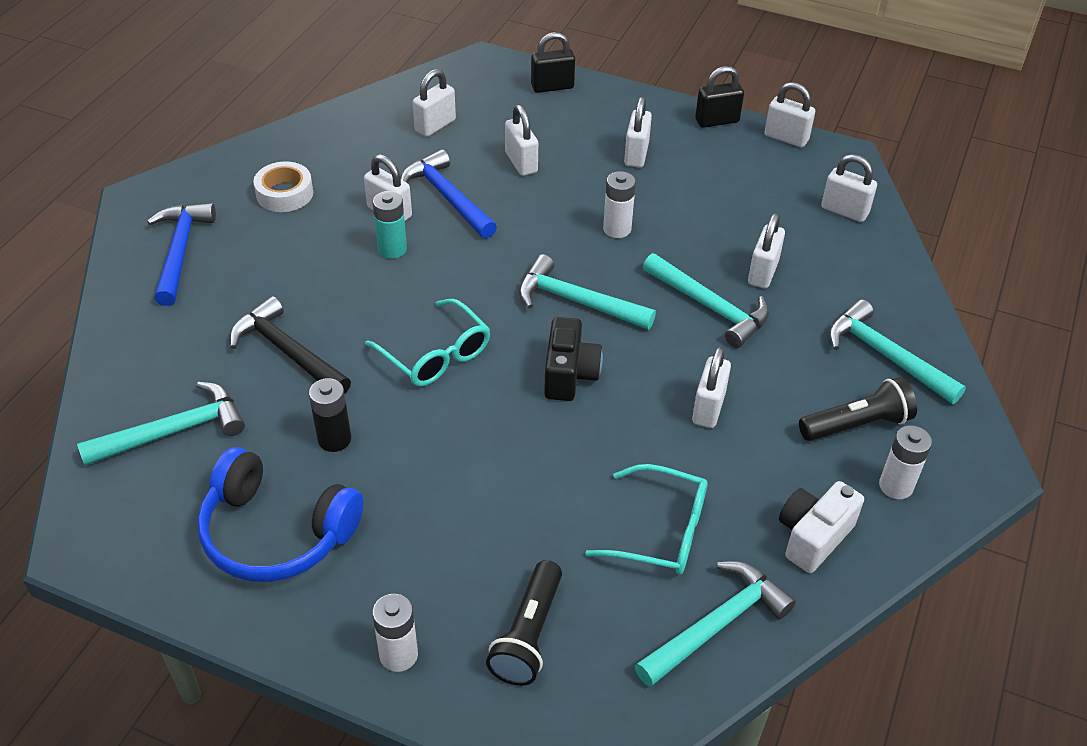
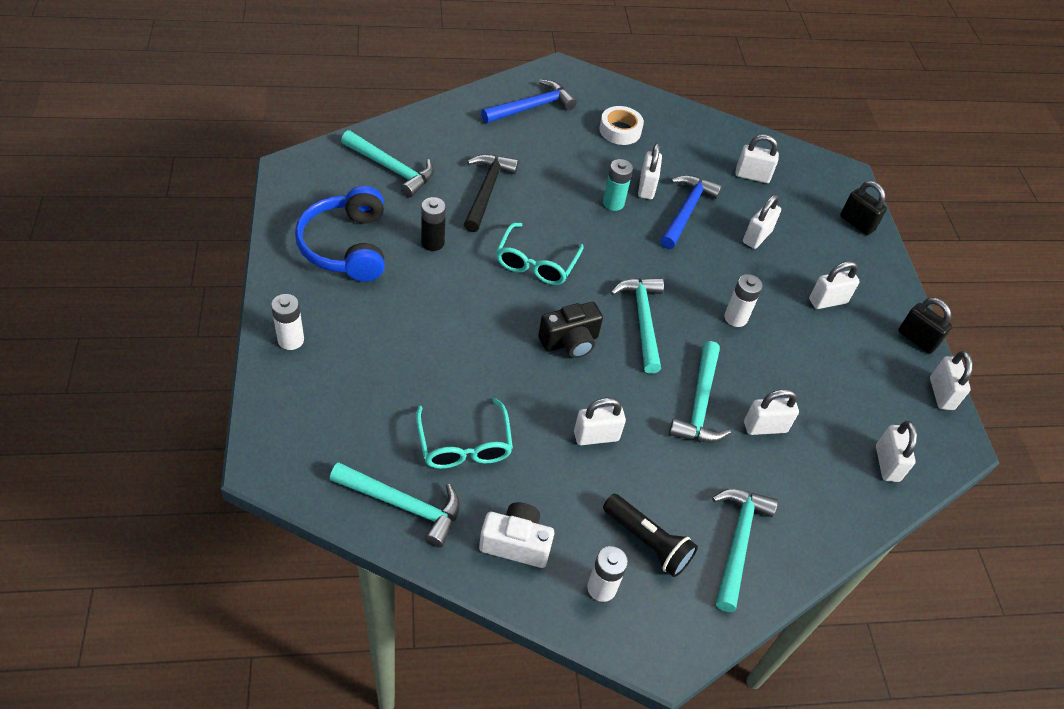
camera: 55 degrees right, 5 degrees up
(528, 635) = (339, 400): black flashlight -> none

